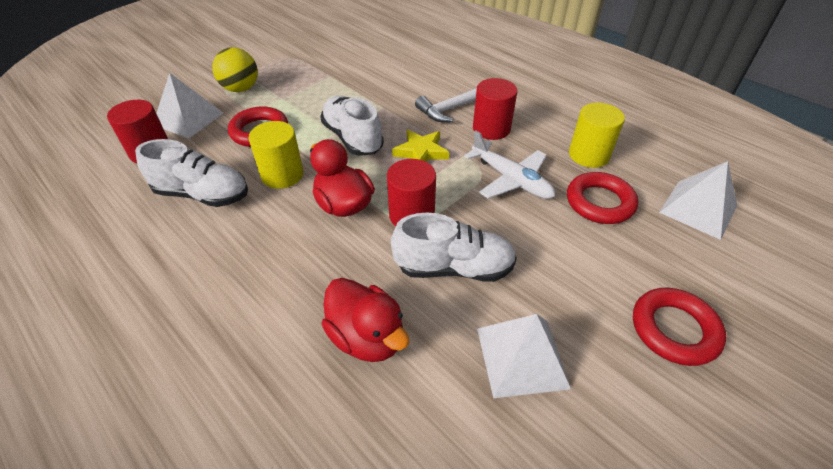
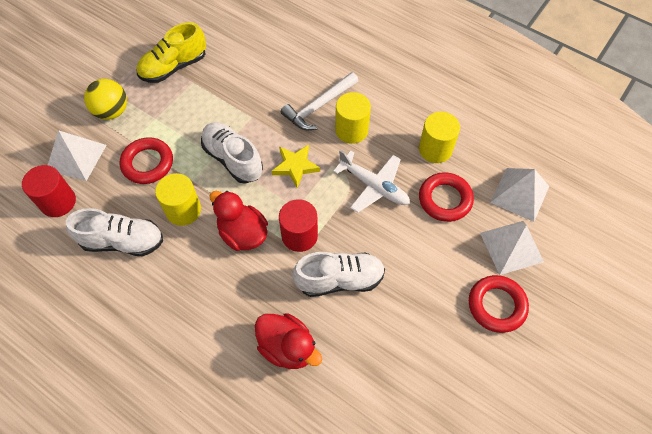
camera: 10 degrees left, 15 degrees up
(315, 64) = (174, 67): none -> yellow shoe
(491, 129) = (351, 130): red cylinder -> yellow cylinder
(521, 357) = (395, 344): white pyramid -> white pyramid (511, 247)

